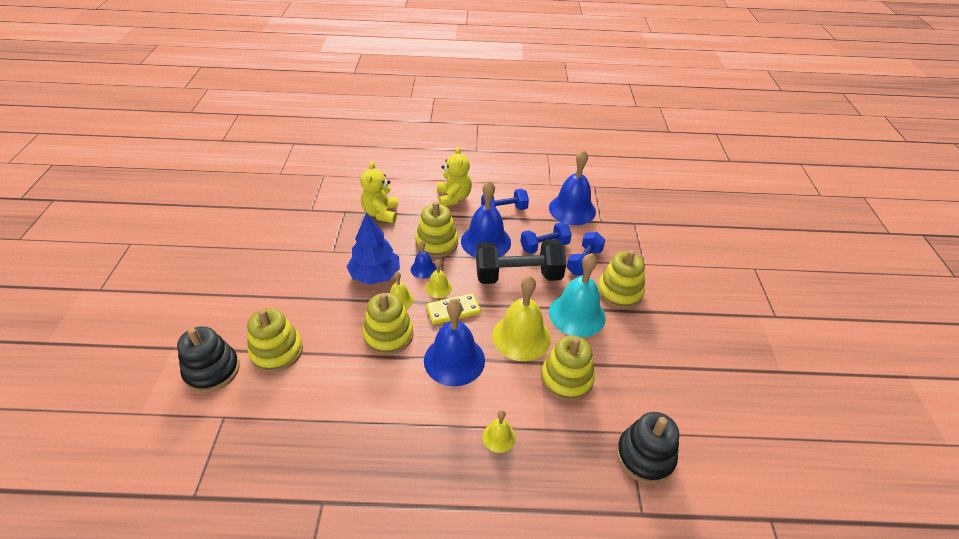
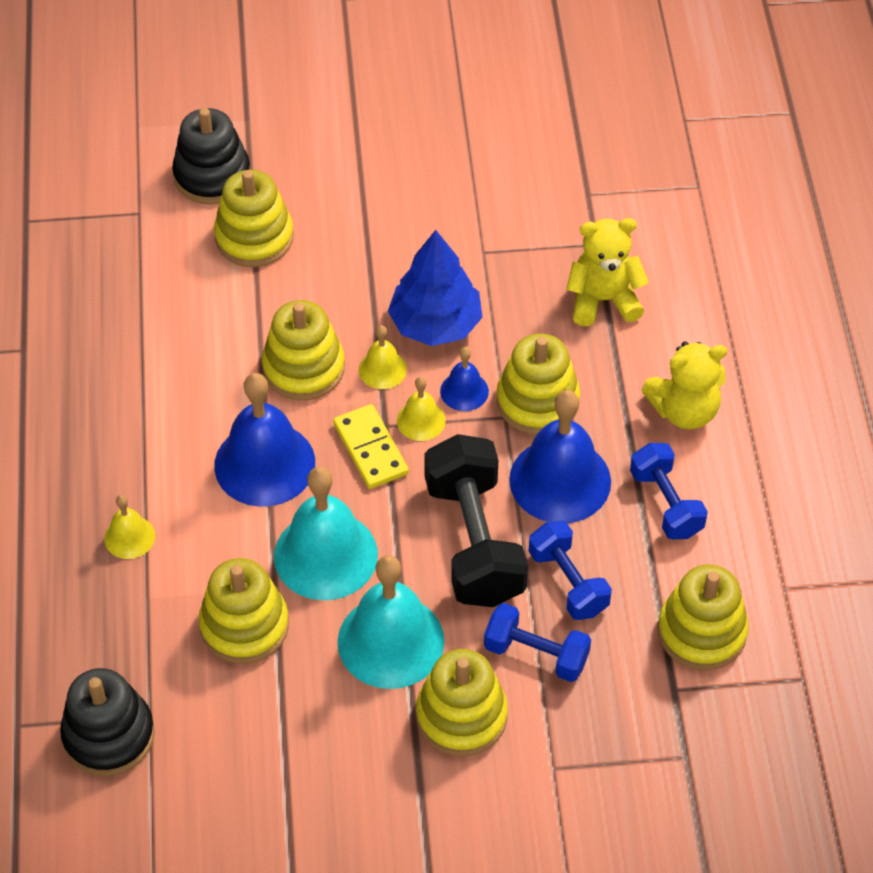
camera: 85 degrees right, 10 degrees up
(521, 337) = (325, 555): yellow bell -> turquoise bell
(572, 209) = (701, 632): blue bell -> yellow stacking toy

